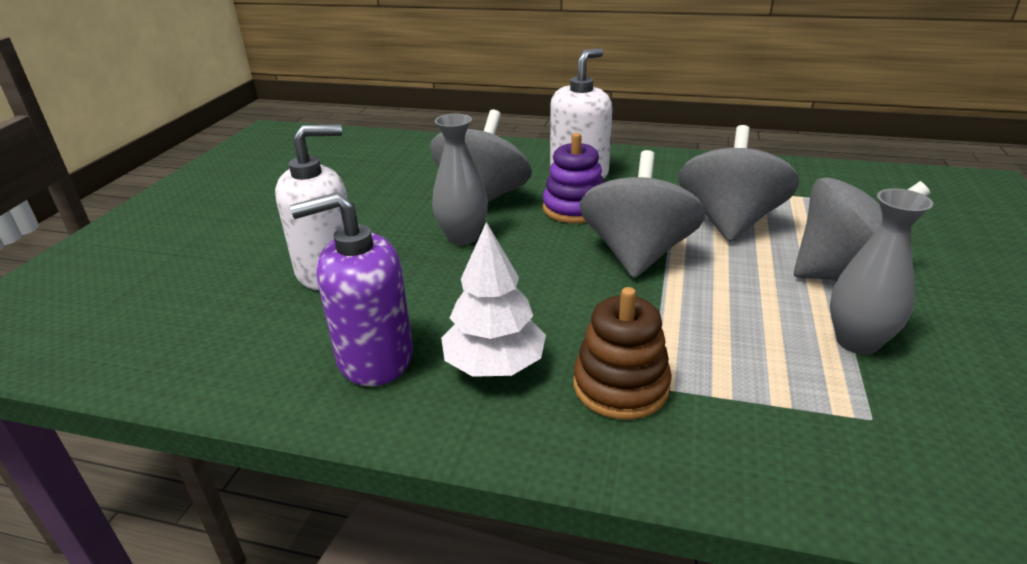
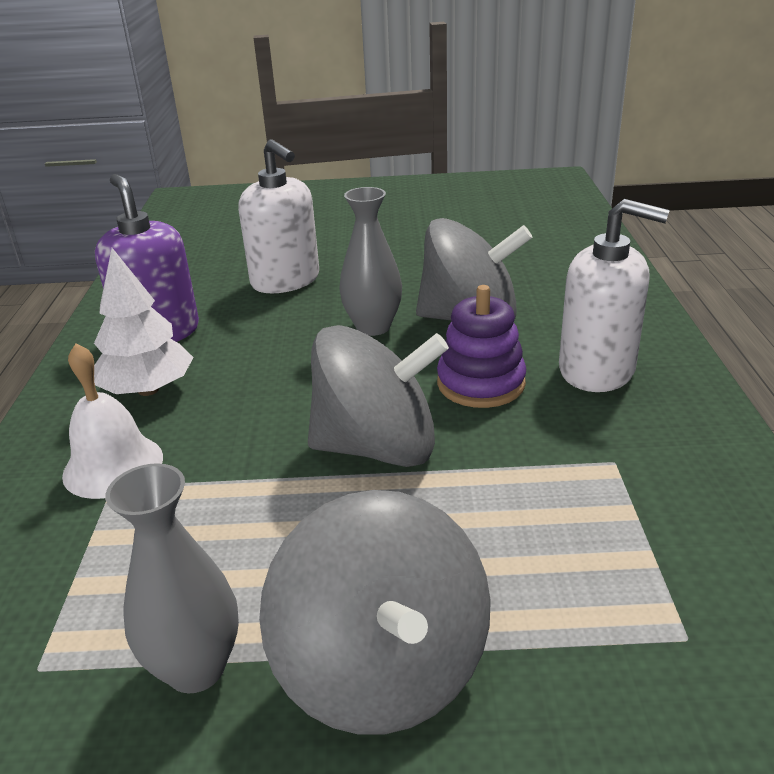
camera: 75 degrees right, 0 degrees up
(620, 386) = (113, 465): brown stacking toy -> white bell
(729, 222) = (513, 526): grey spinning top -> none

